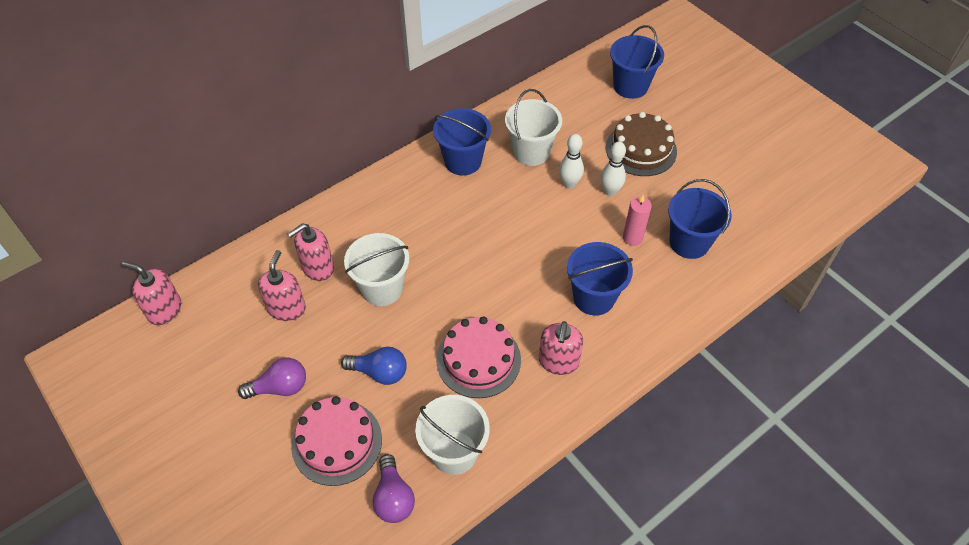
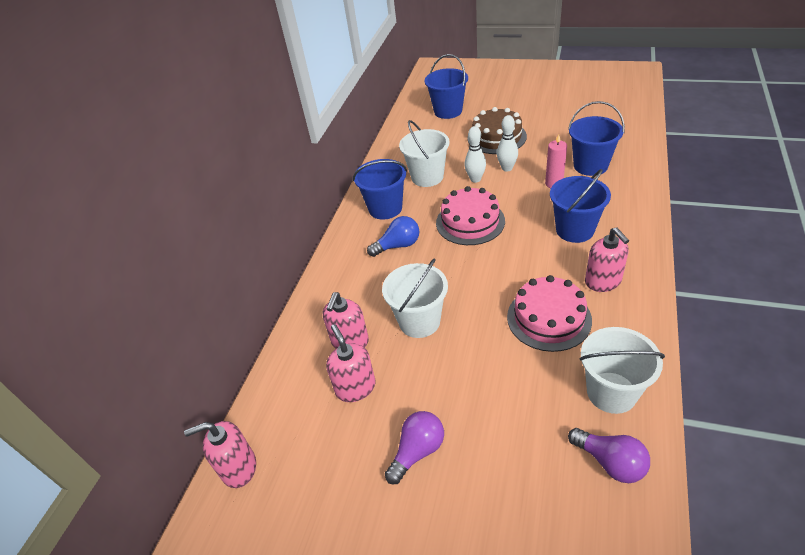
camera: 30 degrees left, 10 degrees down
(337, 442) = (515, 456): pink cake -> pink cake (470, 222)
(379, 372) = (487, 379): blue light bulb -> blue light bulb (398, 246)

